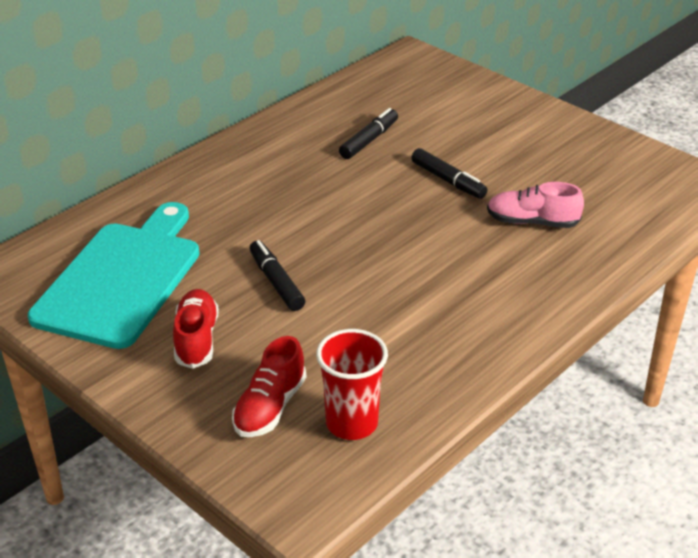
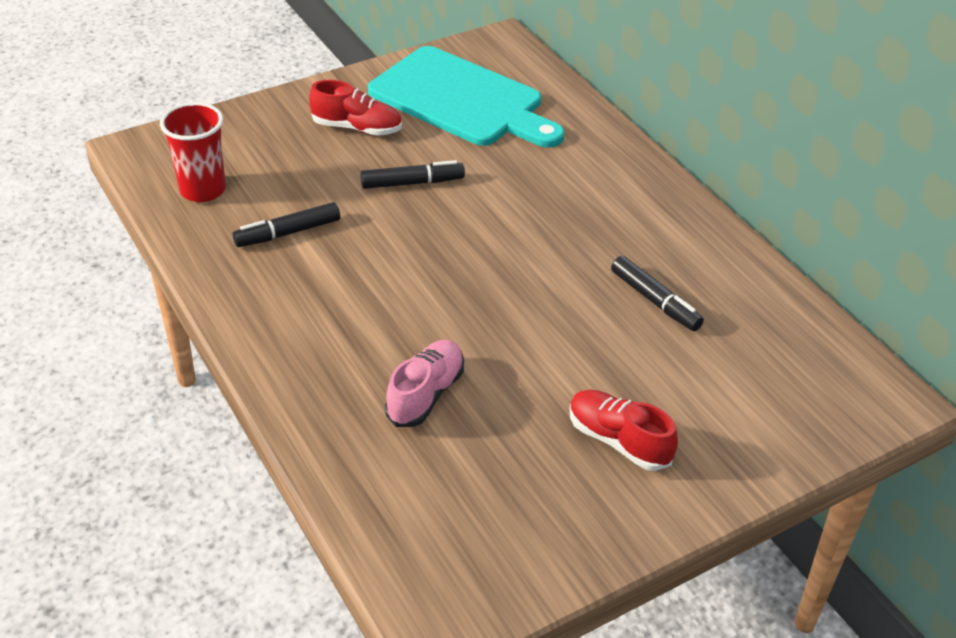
camera: 105 degrees right, 5 degrees up
(270, 407) = (250, 152): red shoe -> red shoe (618, 441)
(448, 180) = (541, 346): black marker -> black marker (288, 233)

